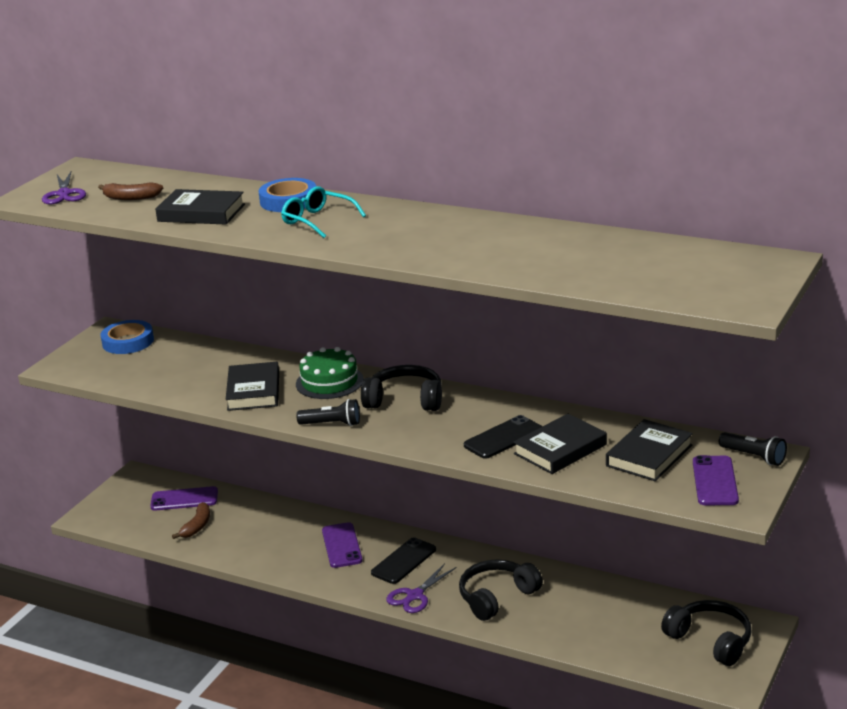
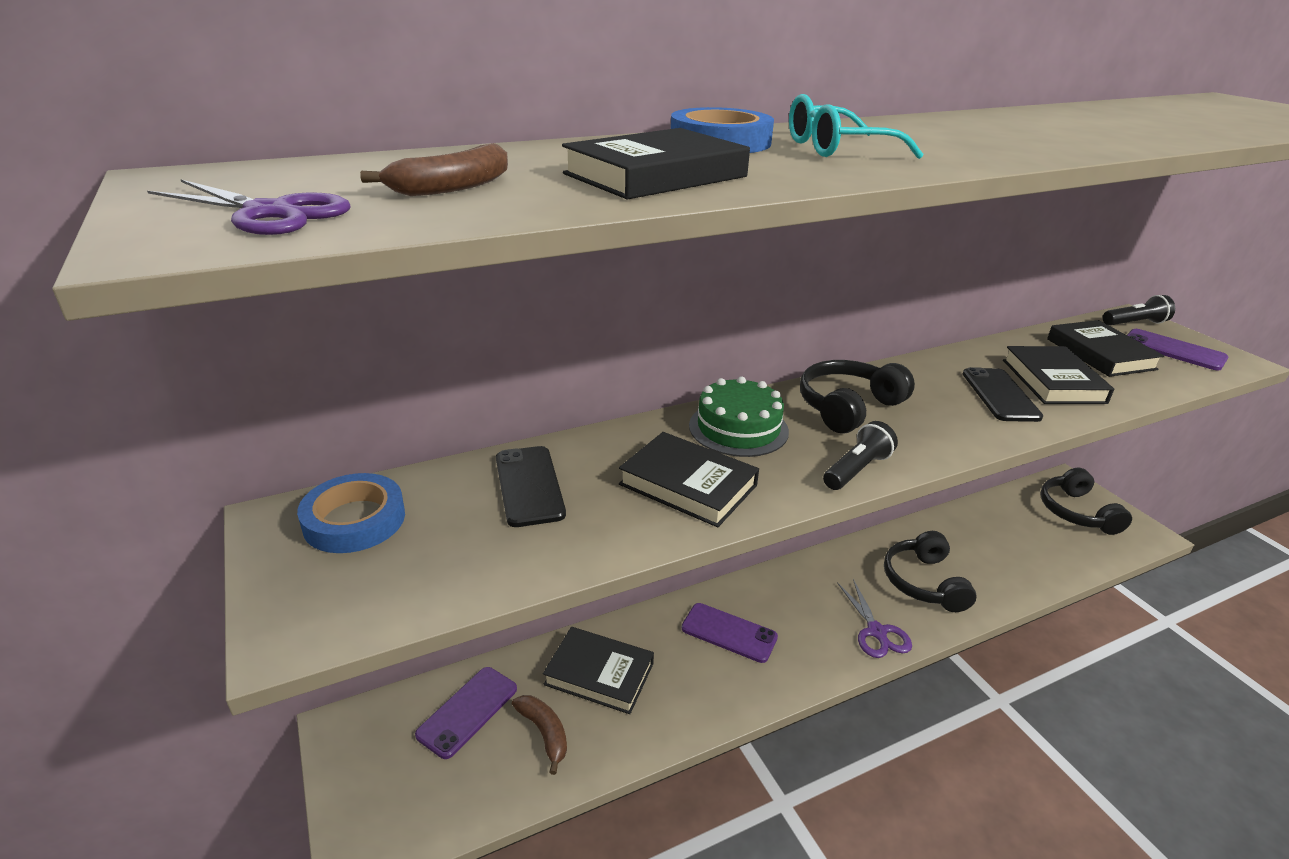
camera: 55 degrees left, 5 degrees up
(255, 521) = (599, 674): none -> black book
(404, 561) = (804, 606): black phone -> black phone (529, 486)
(710, 640) = (1076, 512): black headphones -> black headphones turned 90 degrees counterclockwise

